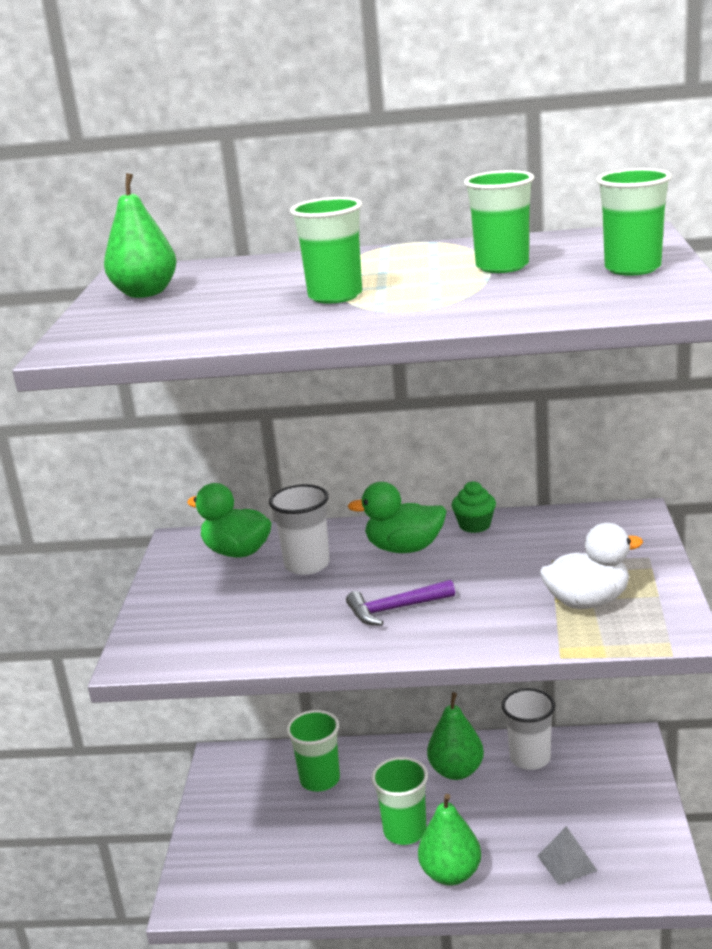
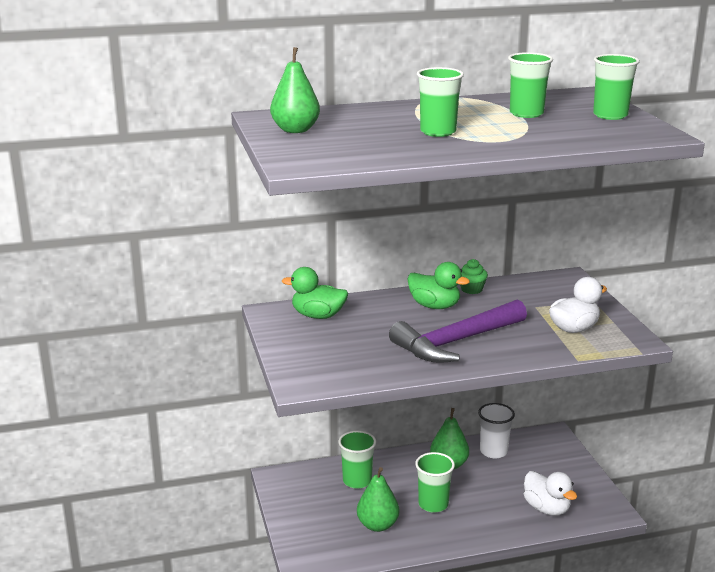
camera: 20 degrees left, 0 degrees up
(307, 565) = (375, 320): white cup -> none
(395, 609) = (455, 342): purple hammer -> purple hammer, size x2.03
(404, 548) = (435, 306): green duck -> green duck turned 135 degrees counterclockwise
(451, 874) = (476, 525): green pear -> green pear (377, 525)
(566, 863) = (546, 508): grey pyramid -> white duck

